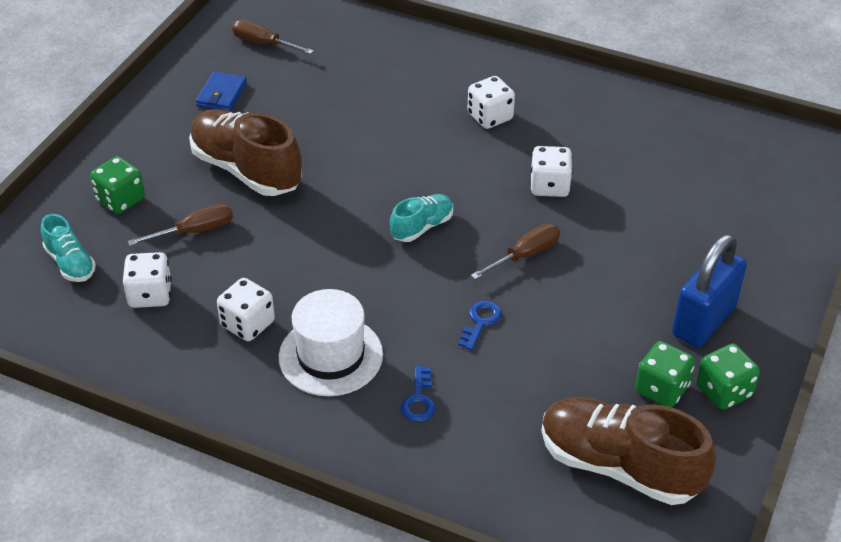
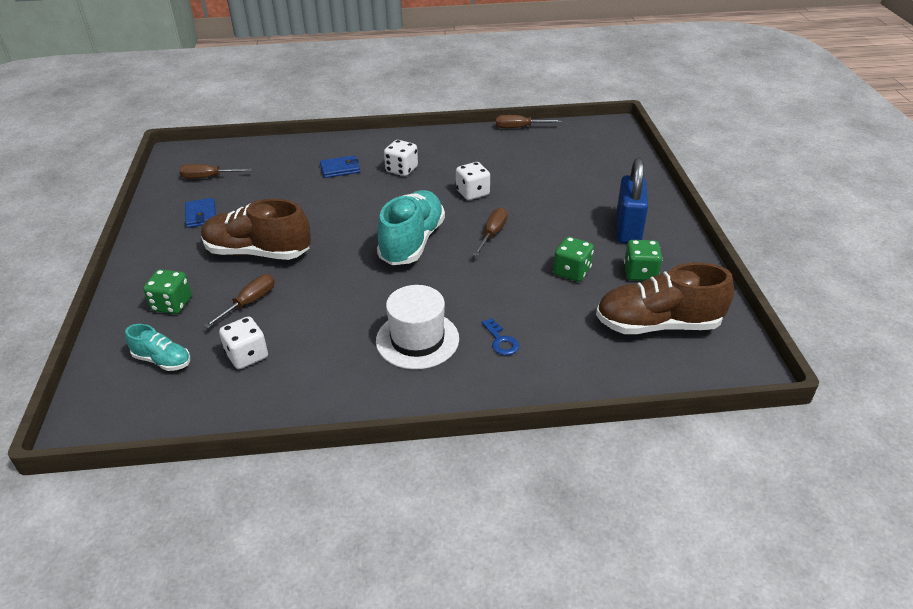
camera: 30 degrees left, 5 degrees down
(248, 324) = (340, 344): white dice -> none
(417, 88) = (340, 169): none -> blue wallet
(422, 227) = (412, 242): turquoise shoe -> turquoise shoe, size x1.93
(480, 322) = (499, 280): blue key -> none
(694, 107) = (519, 127): none -> brown screwdriver
(724, 391) = (674, 260): green dice -> green dice (572, 272)

